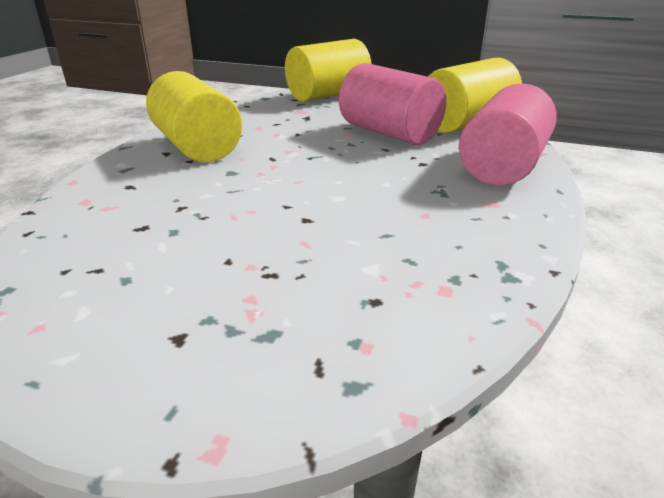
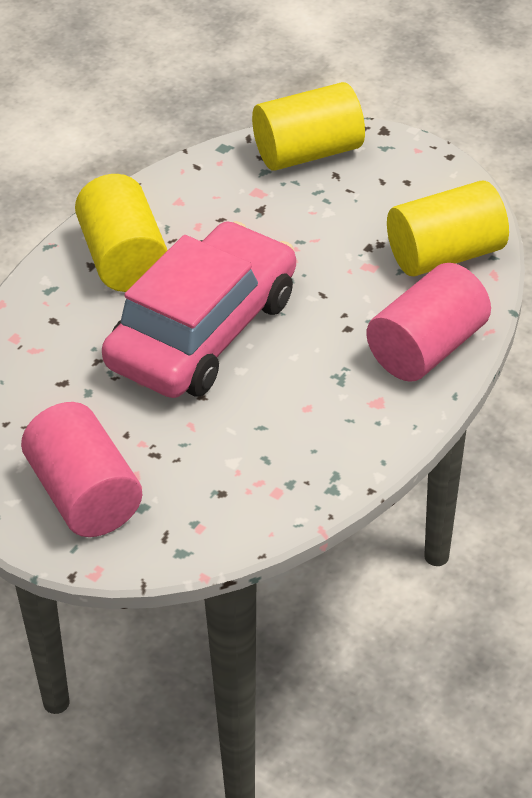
camera: 15 degrees right, 15 degrees up
(288, 177) = (203, 331): none -> pink car
(389, 133) = (341, 263): pink cylinder -> pink cylinder (84, 495)

